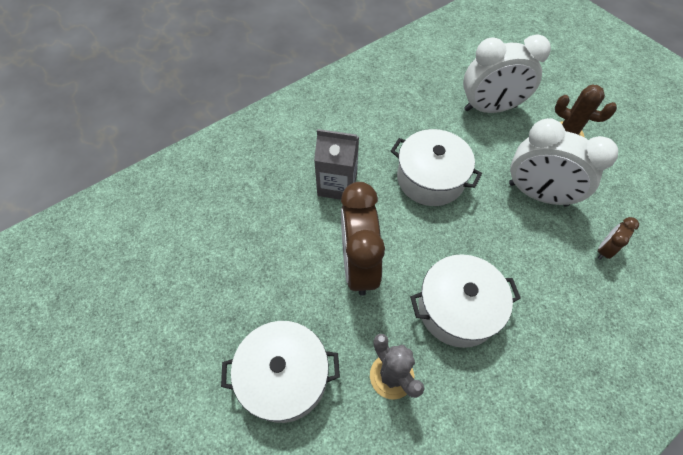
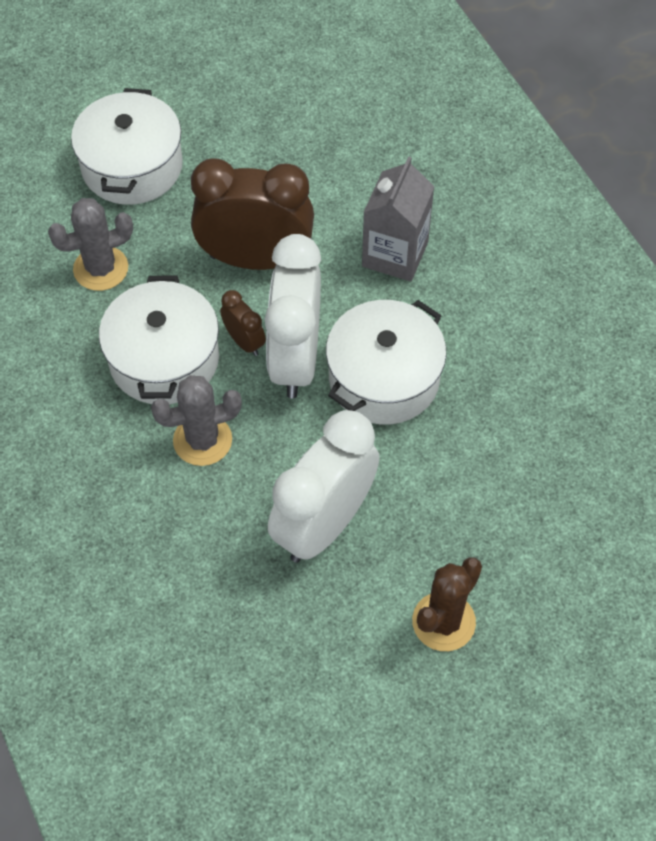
camera: 100 degrees right, 0 degrees up
(490, 108) = (525, 511): white clock -> white clock (295, 359)
(510, 270) = (202, 440): none -> grey cactus
(604, 249) = (203, 584): brown clock -> brown clock (244, 341)

